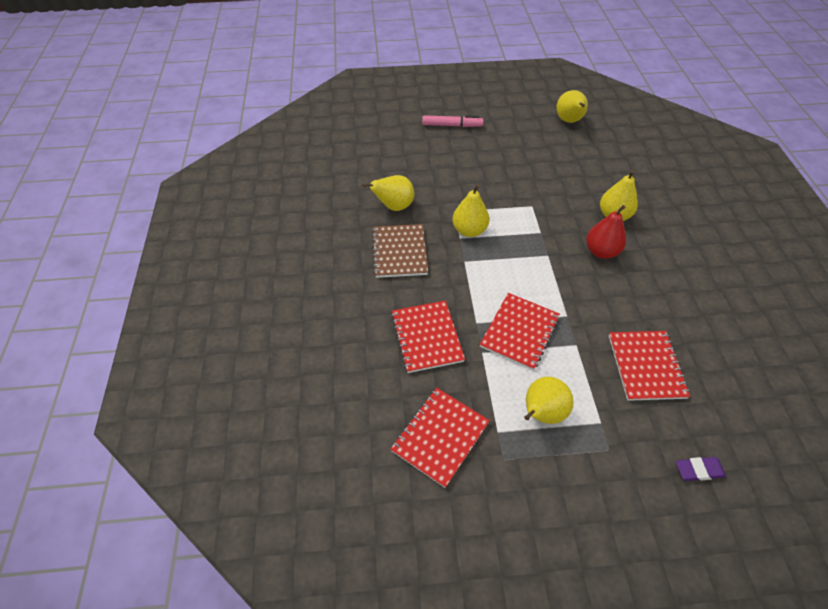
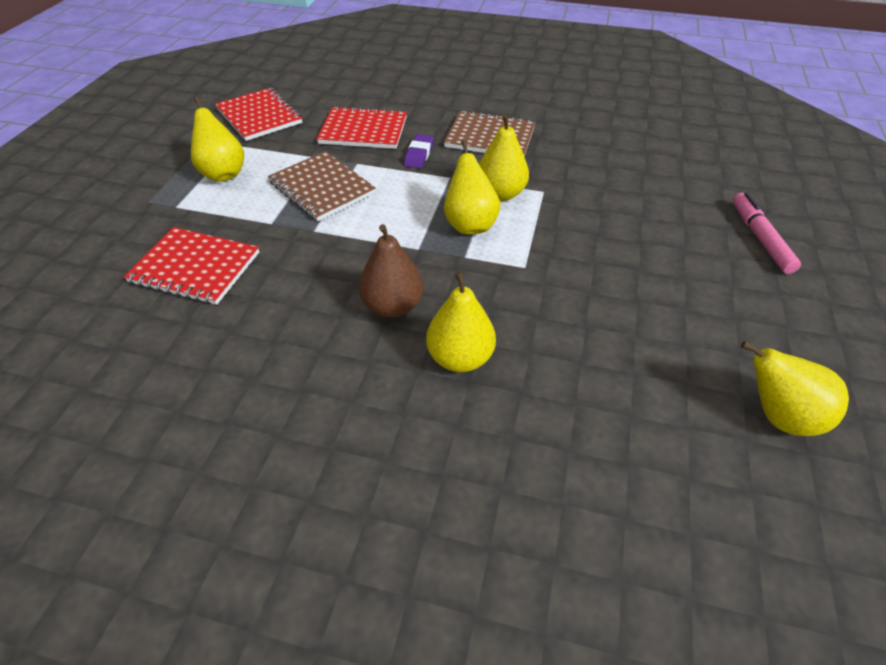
camera: 110 degrees right, 5 degrees down
(394, 206) = (571, 148): yellow pear -> yellow pear (470, 224)
(451, 125) = (760, 238): pink marker -> pink marker turned 150 degrees clockwise
(519, 332) = (322, 188): red notebook -> brown notebook
(601, 251) = (393, 306): red pear -> brown pear
(698, 470) = (62, 252): purple eraser -> purple eraser (419, 155)

